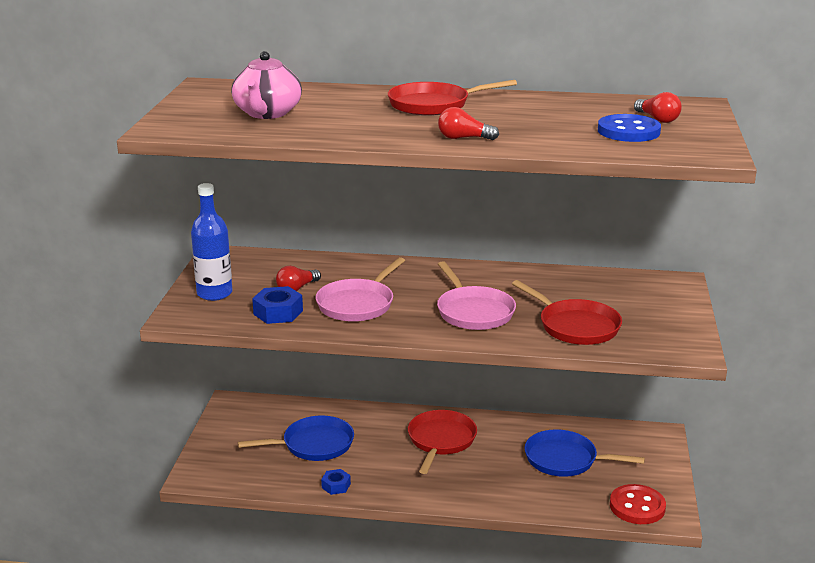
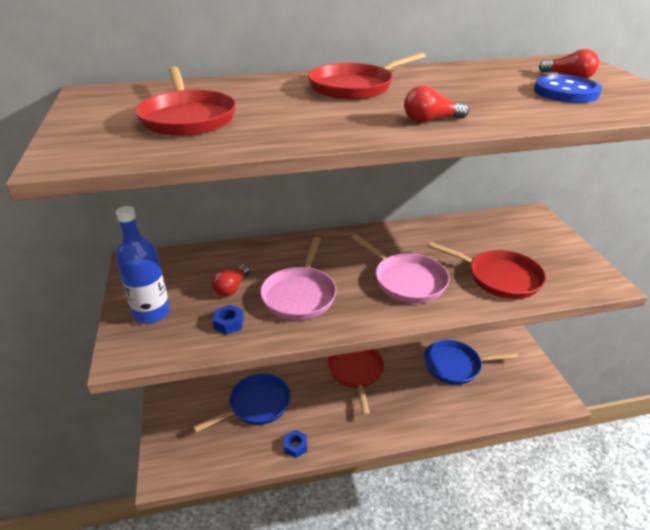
camera: 20 degrees left, 10 degrees up
(267, 113) = (187, 118): pink teapot -> red pan
(278, 312) = (229, 323): blue nut -> blue nut, size x0.63
(637, 506) = (531, 397): red button -> none

